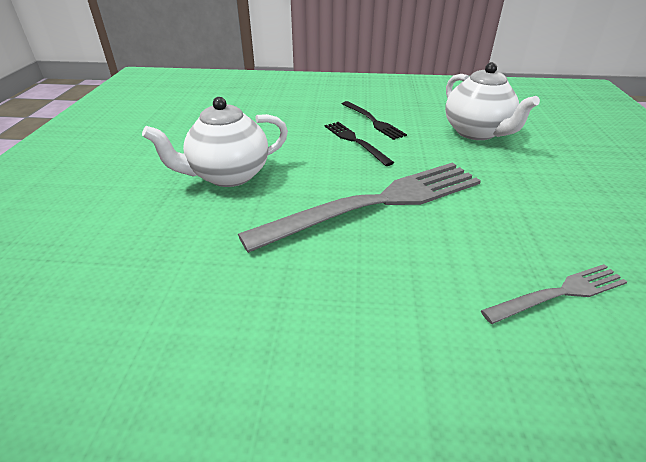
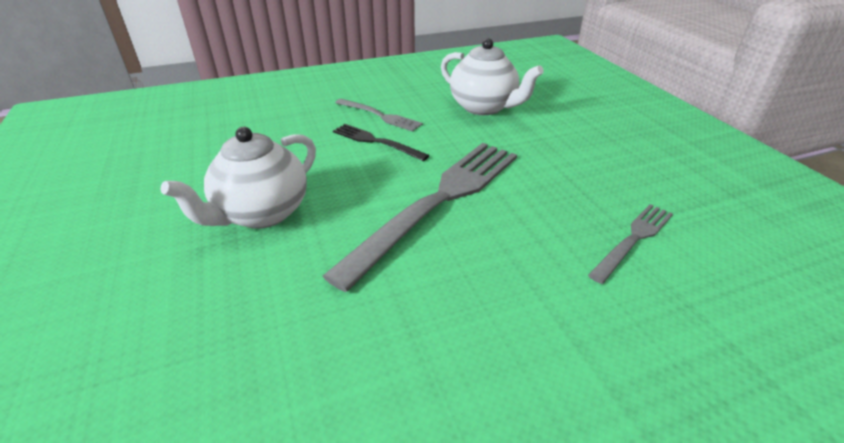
camera: 25 degrees left, 0 degrees up
(372, 121) = (379, 115): black fork -> grey fork

